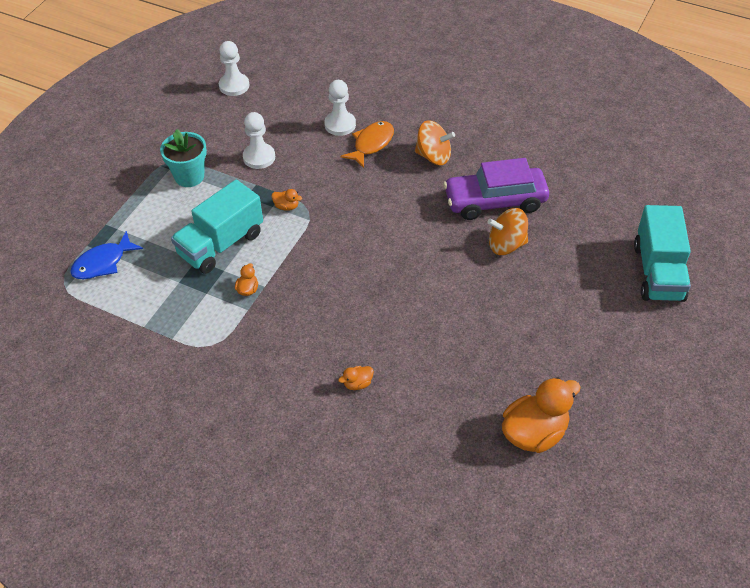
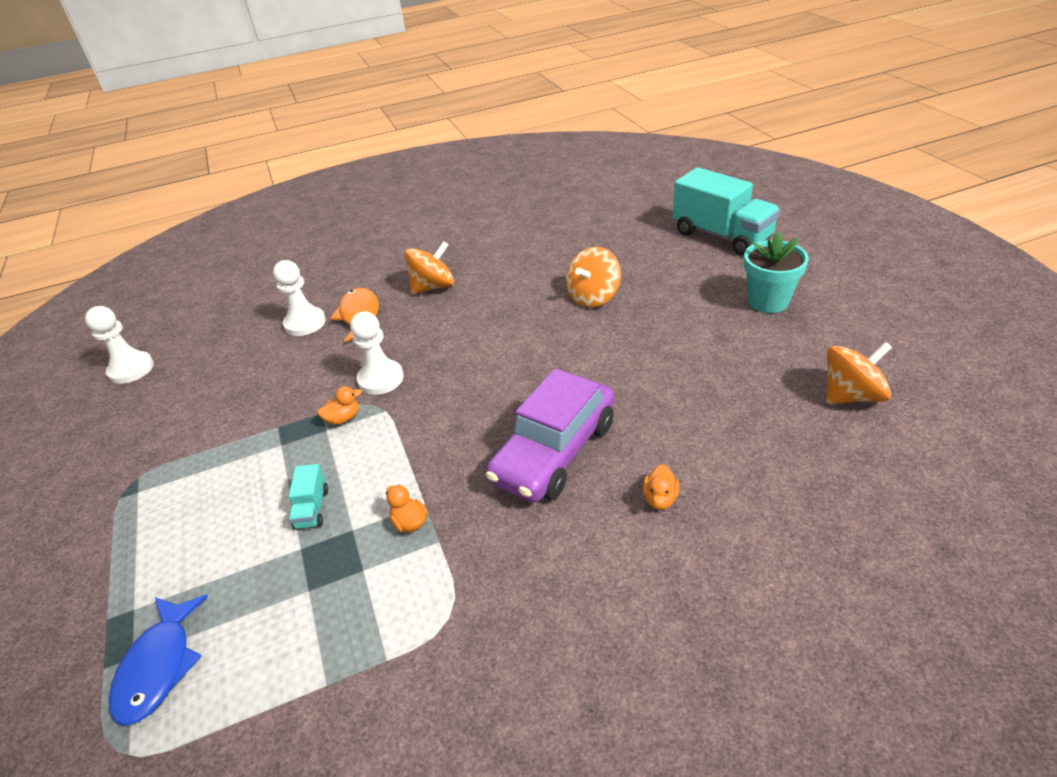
camera: 45 degrees left, 10 degrees down
(189, 176) = (177, 479): turquoise flower pot -> turquoise flower pot (768, 301)
(221, 244) = (312, 508): turquoise truck -> turquoise truck, size x0.43
(259, 157) = (248, 403): white pawn -> white pawn (380, 379)
(495, 201) = (535, 279): purple car -> purple car (555, 451)
(534, 433) = (851, 395): orange duck -> orange spinning top

